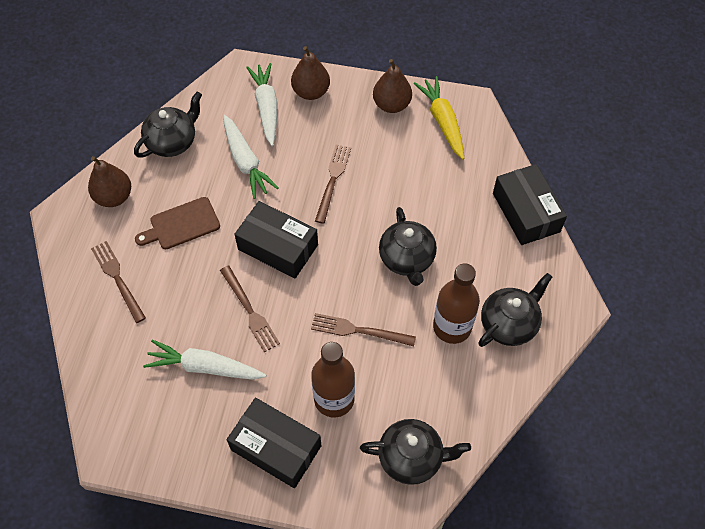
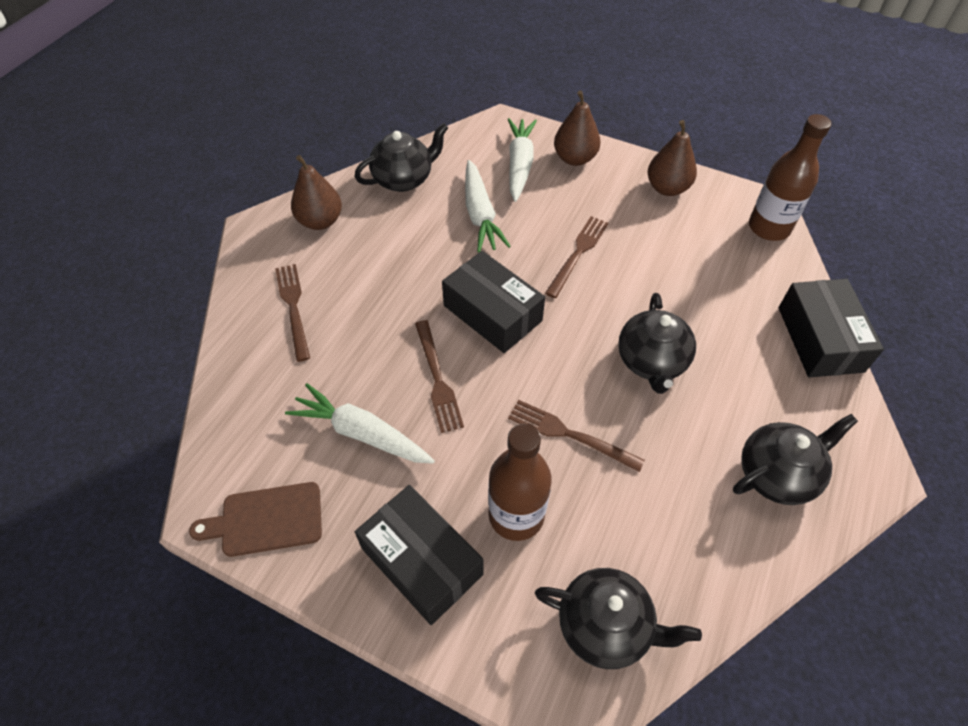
camera: 15 degrees right, 5 degrees down
(181, 224) = (386, 265): brown cutting board -> brown cutting board (266, 519)
(442, 121) = (726, 217): yellow carrot -> none
(452, 327) = (696, 459): brown bottle -> brown bottle (769, 228)

